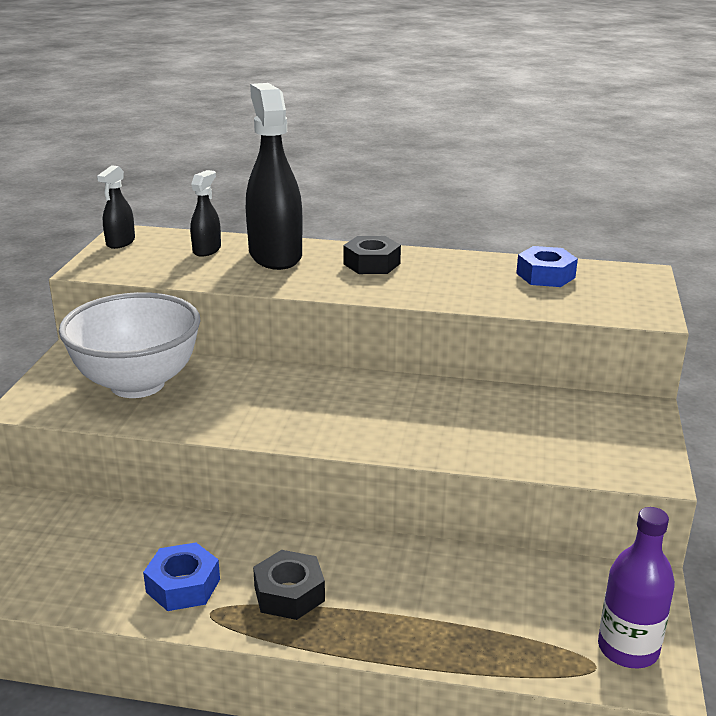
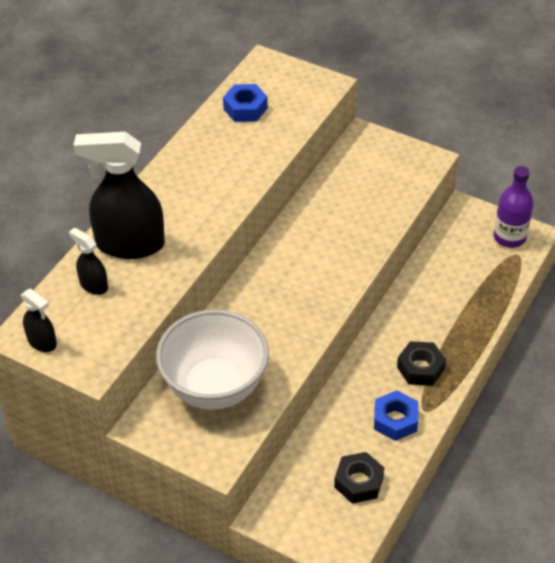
camera: 70 degrees left, 20 degrees up
(372, 264) = (177, 192): black nut -> black nut (358, 482)

